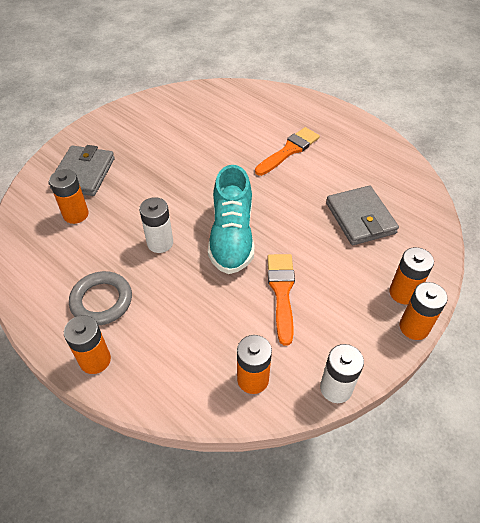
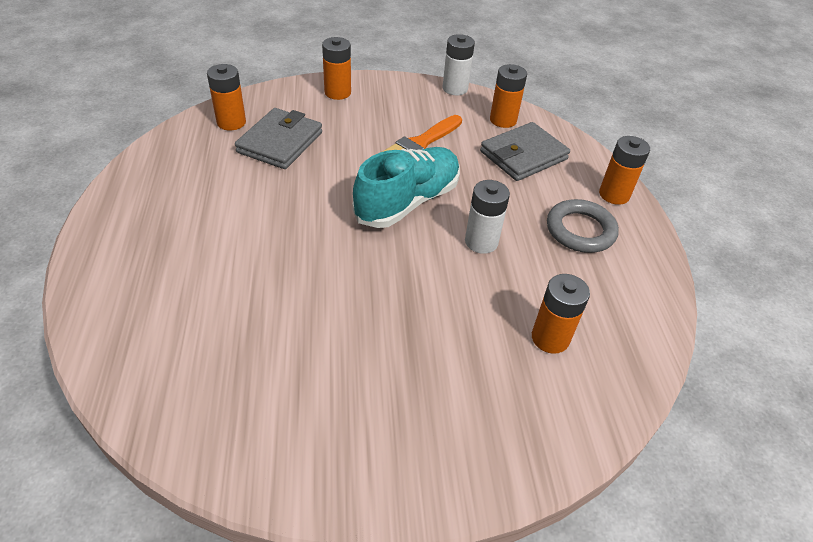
camera: 140 degrees left, 5 degrees down
(83, 173) = (498, 396): grey wallet -> grey wallet (523, 155)
(289, 150) = (227, 238): orange brush -> none
(414, 327) = (362, 78): orange battery -> orange battery (231, 122)

